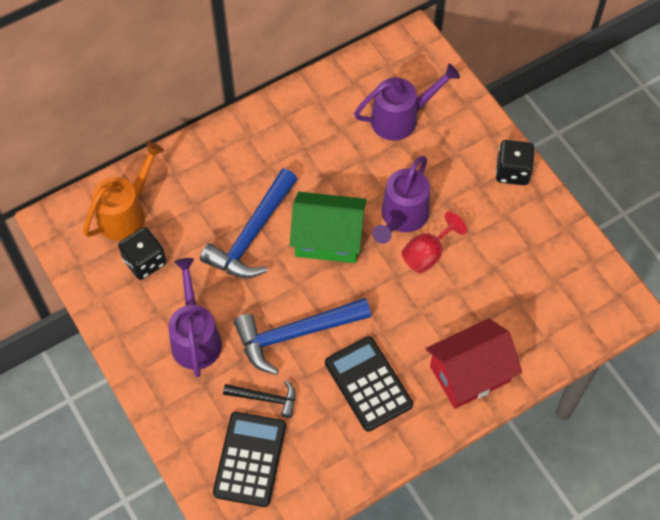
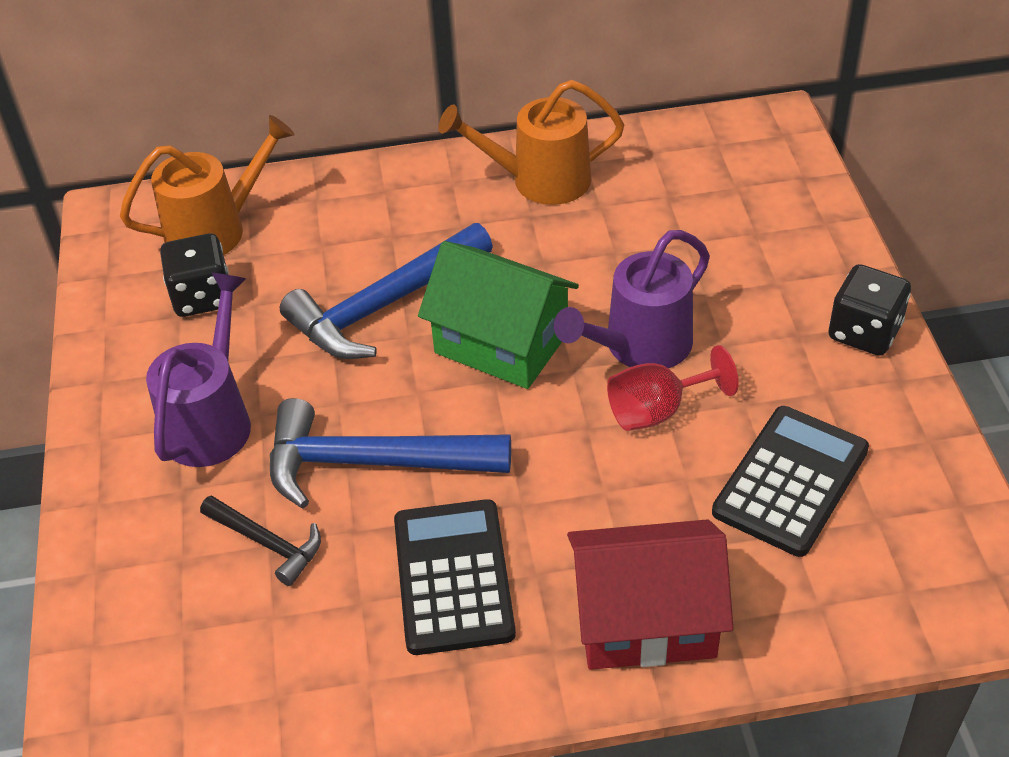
camera: 25 degrees right, 15 degrees down
(250, 459) = (186, 630): black calculator -> black calculator (790, 481)
(298, 122) = (539, 181): none -> orange watering can
(401, 118) = (705, 214): purple watering can -> none

